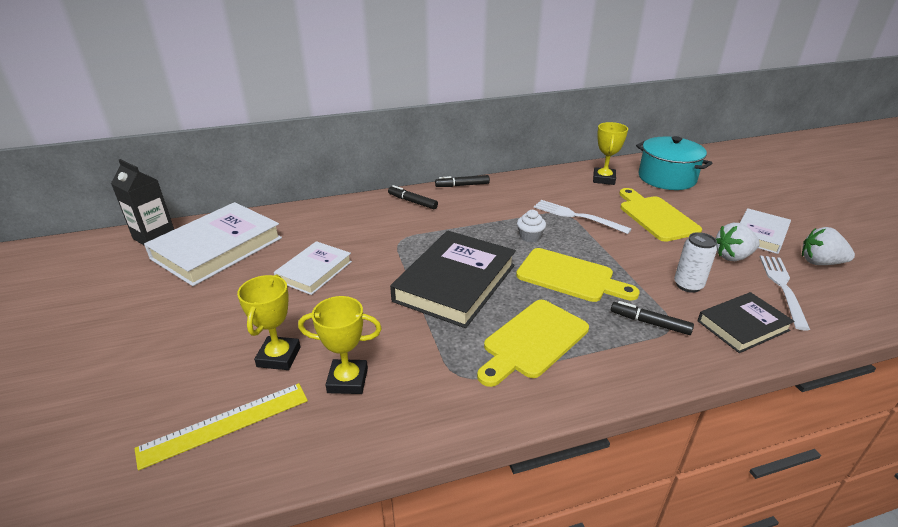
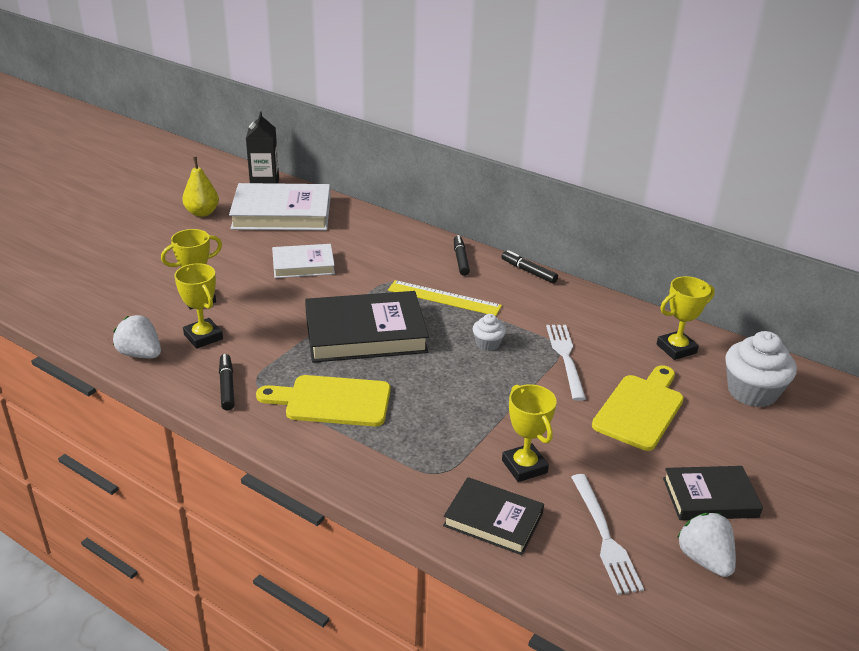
camera: 50 degrees right, 0 degrees up
(134, 291) = (202, 213): none -> yellow pear
(225, 424) = (124, 312): yellow ruler -> yellow ruler (444, 298)
(570, 277) = (449, 389): yellow cutting board -> none
(649, 323) = (430, 458): black marker -> black marker (227, 386)
(666, 178) = (752, 392): turquoise pot -> white cupcake
(688, 285) = (524, 466): white can -> yellow trophy
(732, 256) = (625, 486): white strawberry -> white strawberry (140, 354)
(760, 234) = (710, 497): white book -> black book
(783, 287) = (604, 536): white fork -> white fork turned 105 degrees clockwise

